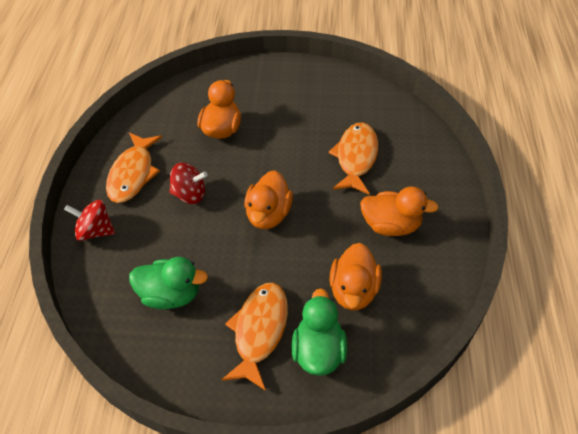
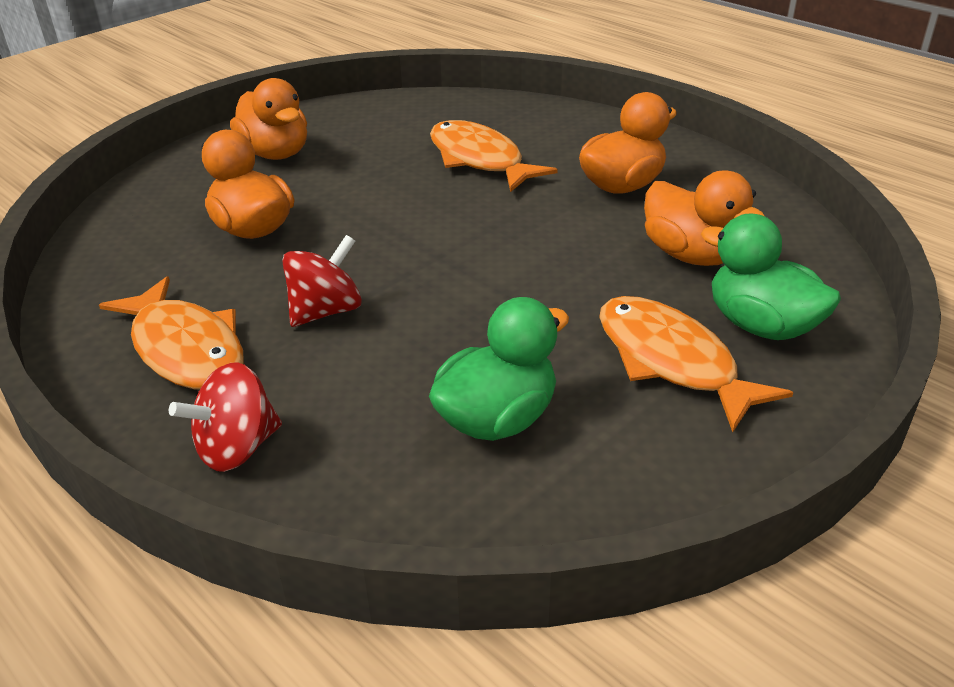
camera: 50 degrees left, 15 degrees down
(268, 214) = (473, 261): orange duck -> orange duck (276, 153)

